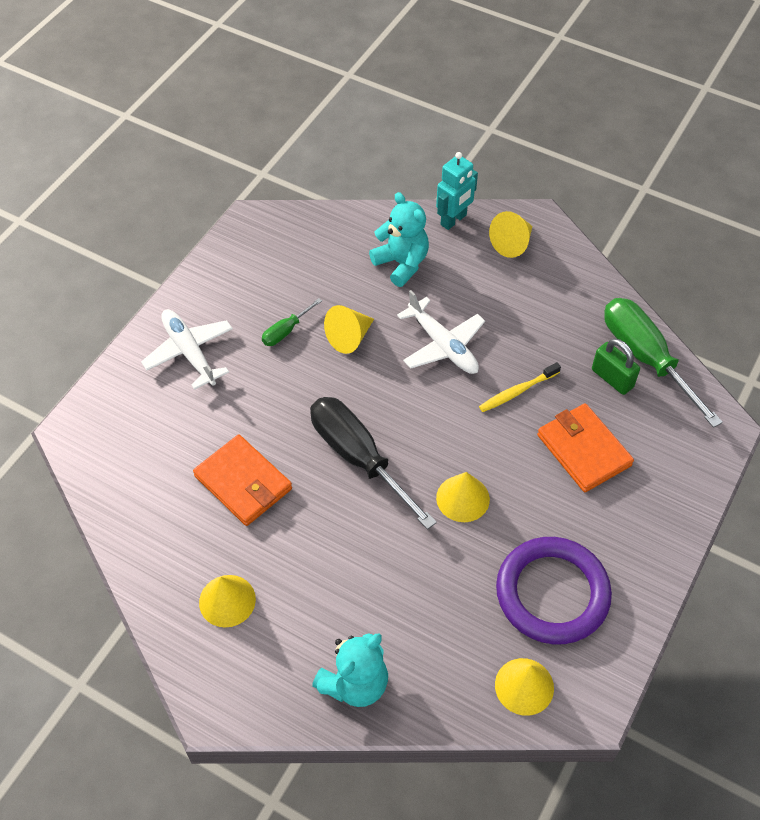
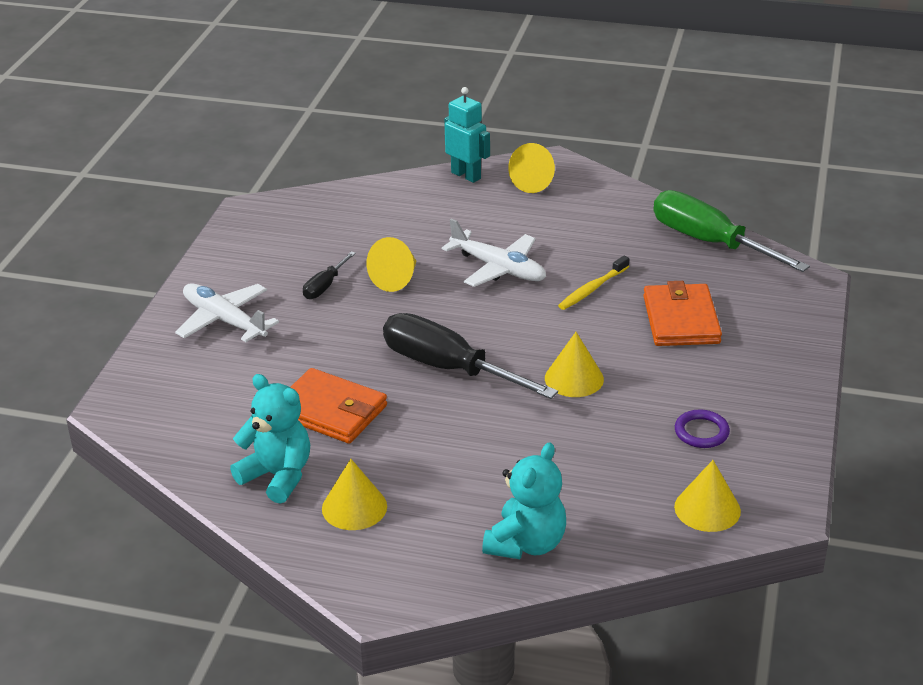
camera: 15 degrees left, 20 degrees down
(286, 331) = (325, 286): green screwdriver -> black screwdriver
(401, 264) = (426, 215): turquoise teddy bear -> turquoise teddy bear (277, 476)
(453, 220) = (466, 175): turquoise robot -> turquoise robot turned 75 degrees counterclockwise
(552, 593) = (701, 432): purple ring -> purple ring, size x0.44
(583, 450) = (681, 320): orange wallet -> orange wallet turned 45 degrees clockwise
(612, 378) = (683, 263): green padlock -> none

